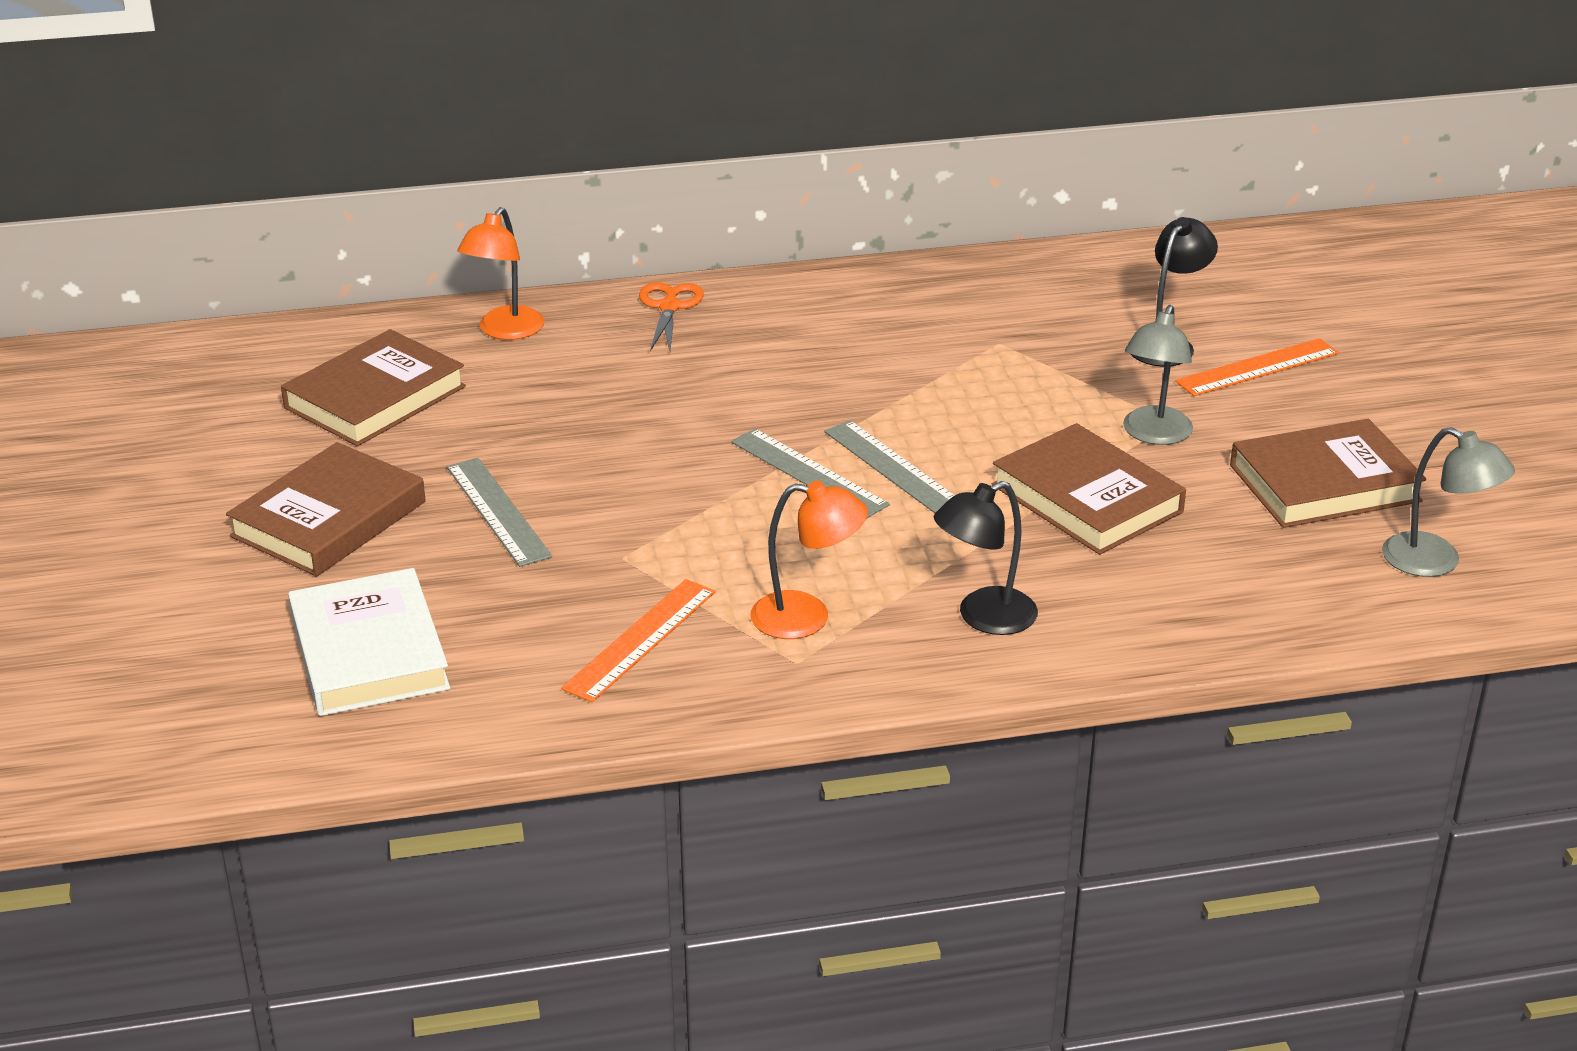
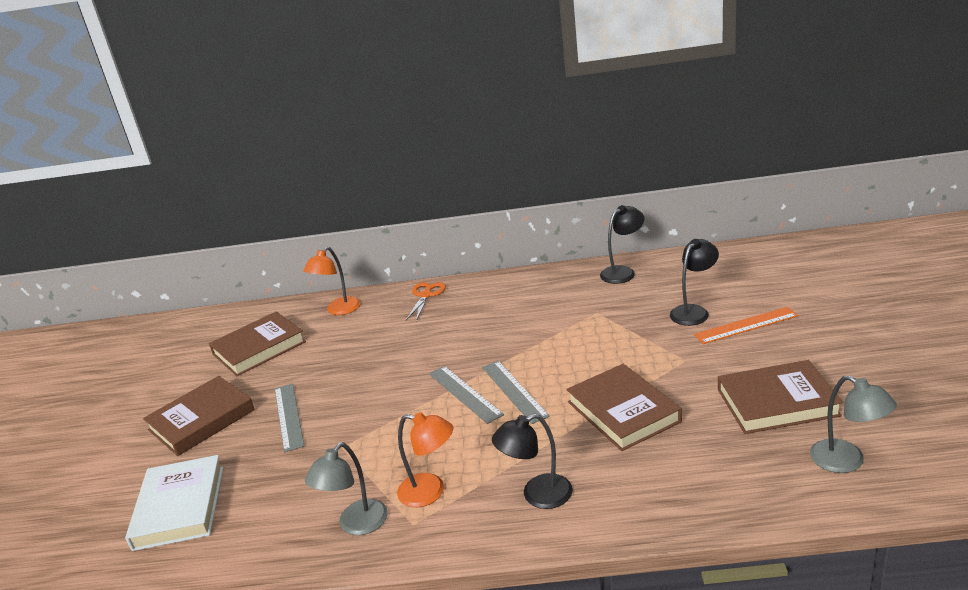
camera: 15 degrees right, 5 degrees down
(640, 639) = (329, 504): orange ruler -> none
(1028, 274) = (623, 272): none -> black lamp
(1153, 435) = (673, 369): grey lamp -> grey lamp (356, 525)

